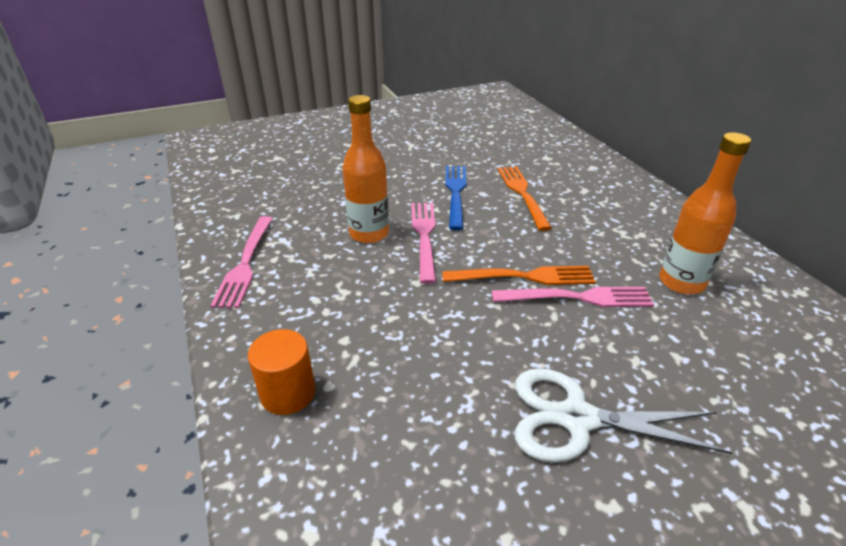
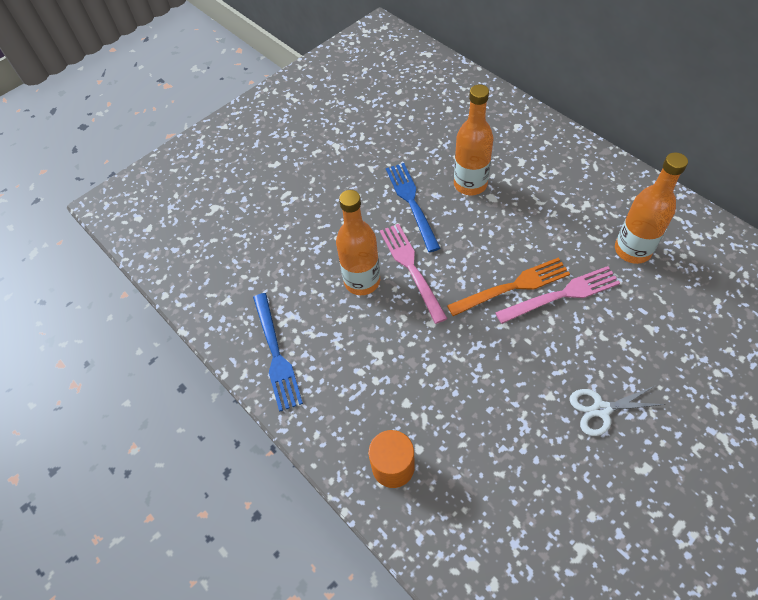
camera: 15 degrees left, 20 degrees up
(245, 264) = (276, 354): pink fork -> blue fork
(522, 194) = (470, 184): orange fork -> orange bottle
(576, 418) = (601, 409): white scissors -> white scissors, size x0.61

